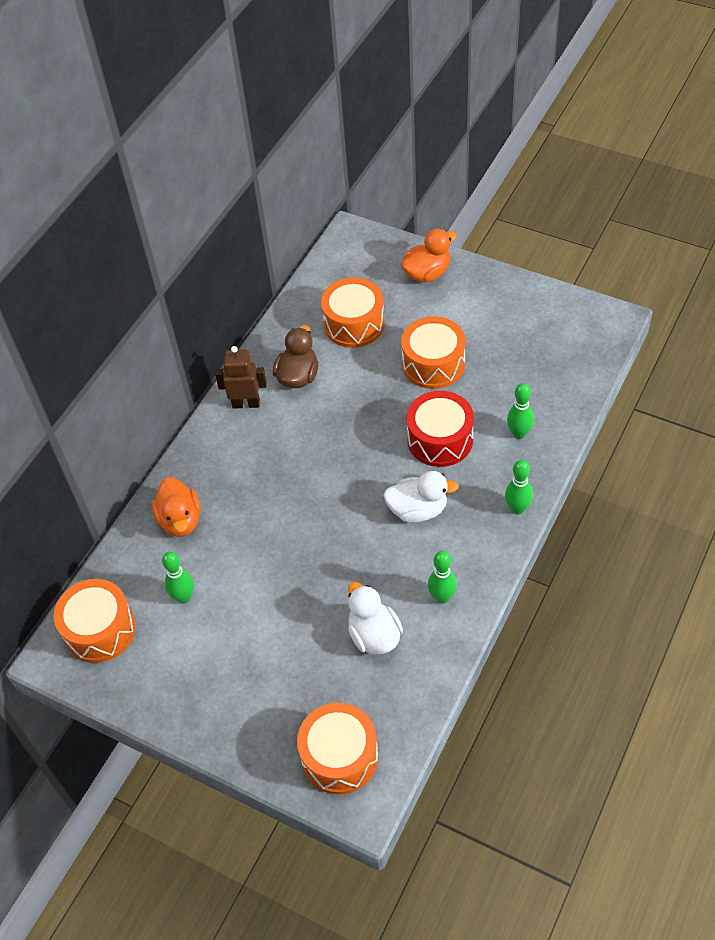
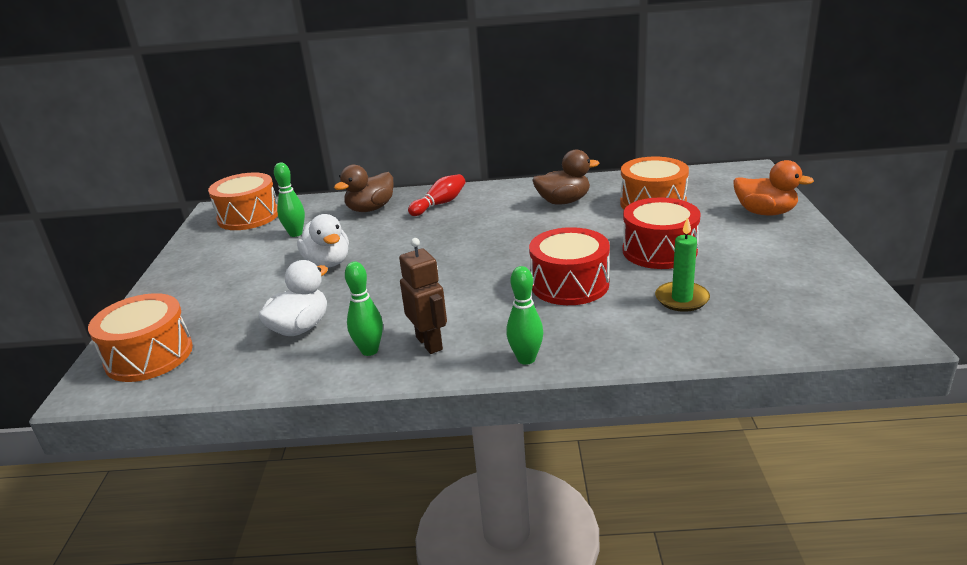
camera: 60 degrees right, 25 degrees down
(180, 520) = (370, 209): orange duck -> brown duck
(220, 463) = (439, 204): none -> red bowling pin
(246, 403) = (510, 193): brown robot -> brown robot (429, 343)
(418, 510) = (470, 301): white duck -> white duck (328, 263)
(433, 364) = (659, 251): orange drum -> red drum
(507, 390) = (682, 299): none -> green candle
(519, 433) = (631, 326): green bowling pin -> none

